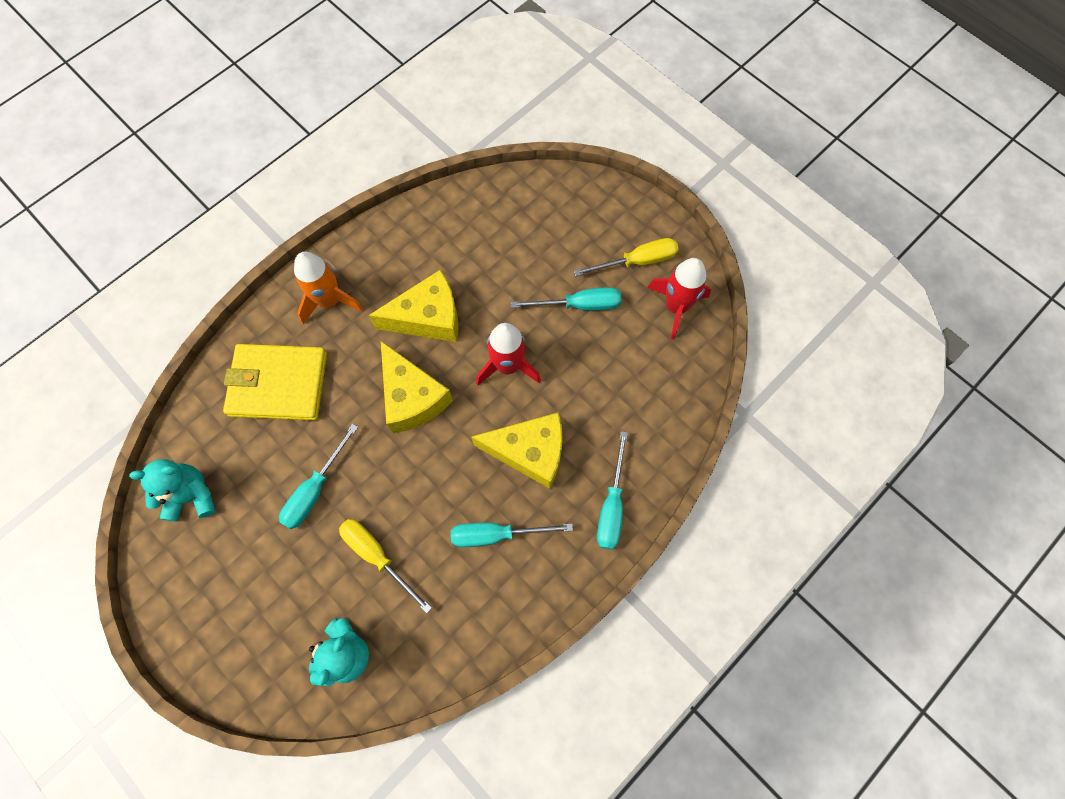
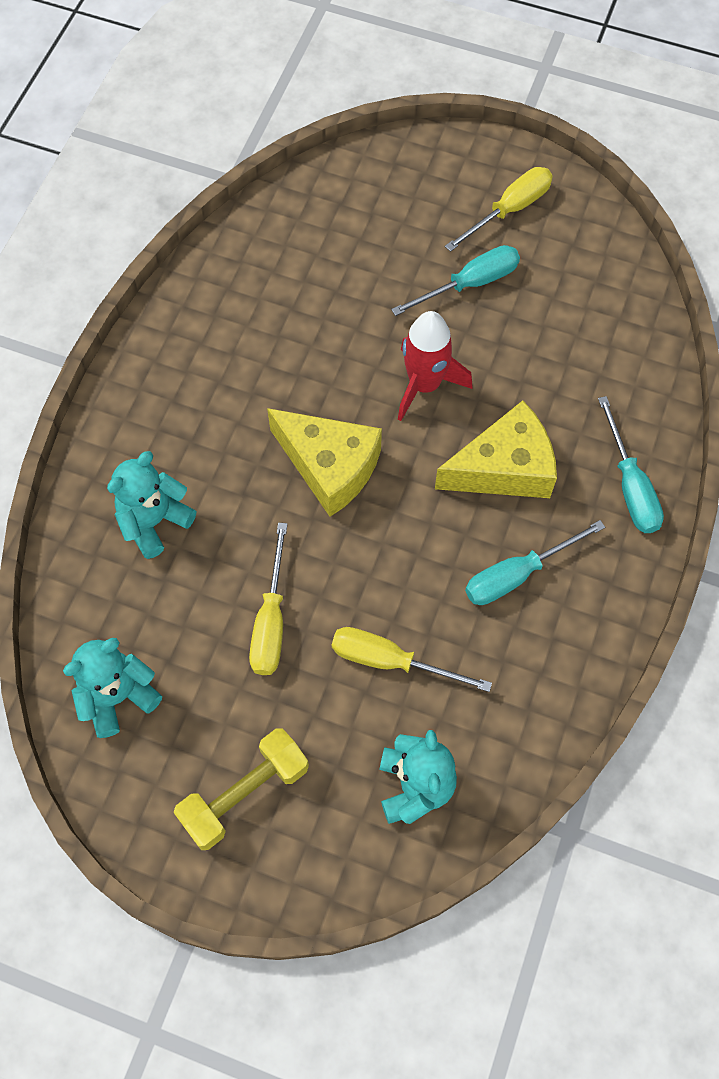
camera: 25 degrees left, 5 degrees down
(233, 603) = (244, 794): none -> yellow dumbbell
(278, 384) = (154, 521): yellow wallet -> turquoise teddy bear
(315, 489) = (271, 621): turquoise screwdriver -> yellow screwdriver
(330, 301) = (164, 400): orange rocket -> none
(428, 317) = (297, 370): yellow cheese -> none
(676, 307) = (581, 242): red rocket -> none

